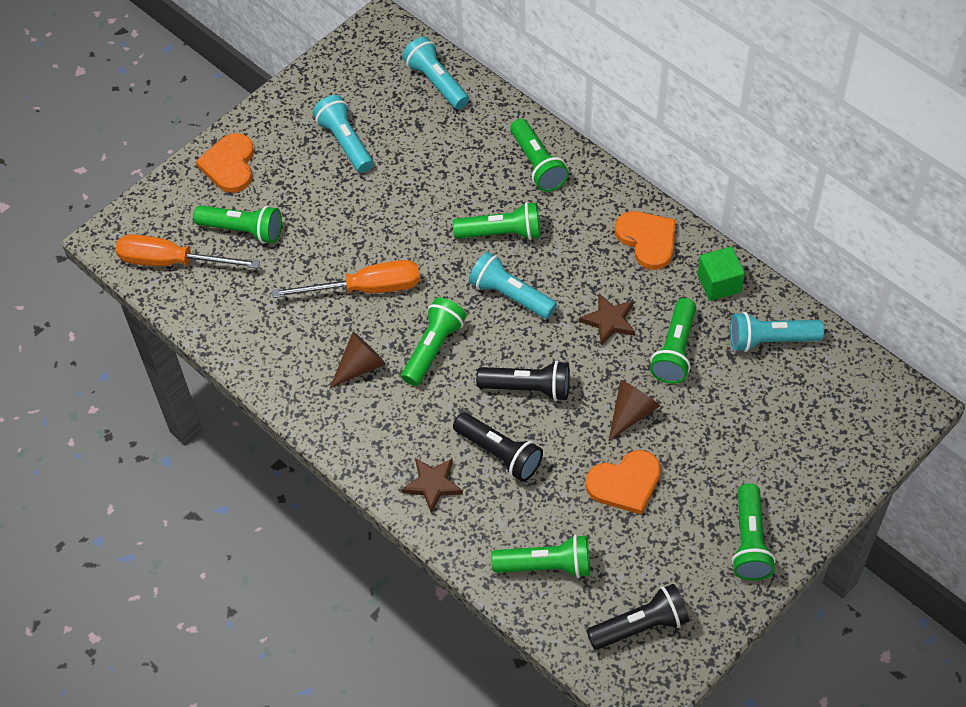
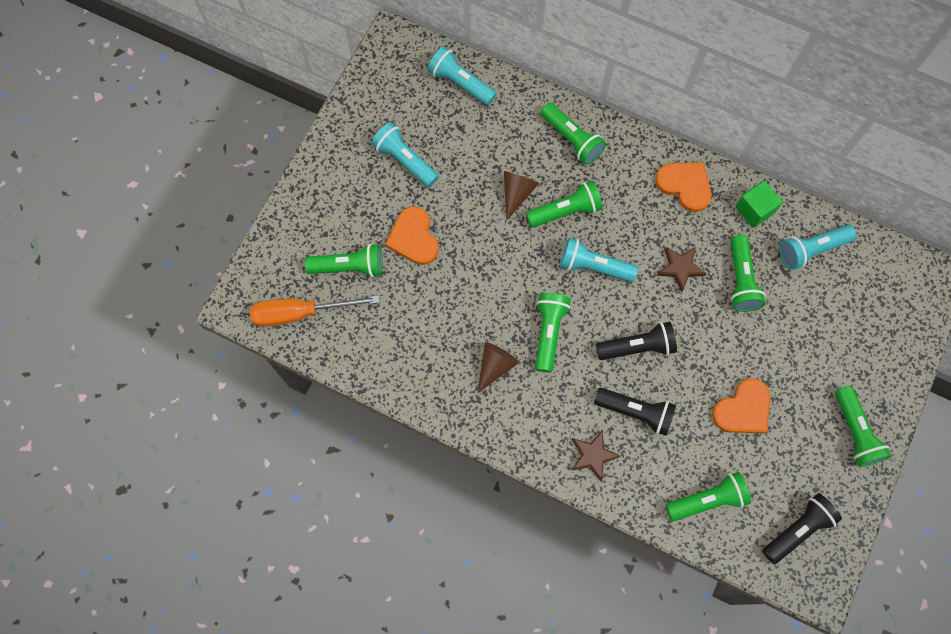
camera: 20 degrees left, 15 degrees up
(229, 165) = (314, 208): orange heart -> orange heart (413, 238)
(366, 289) = (473, 293): orange screwdriver -> none
(631, 413) = (726, 346): brown cone -> brown cone (517, 193)

